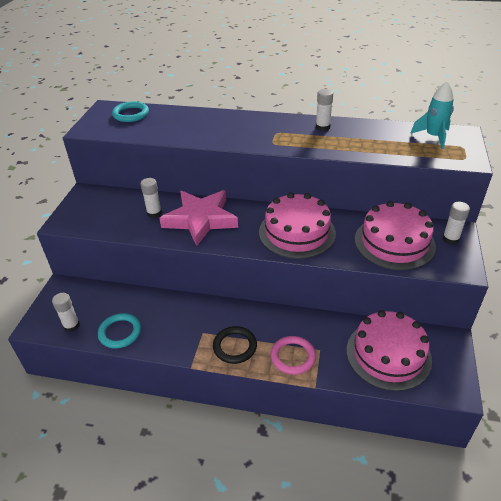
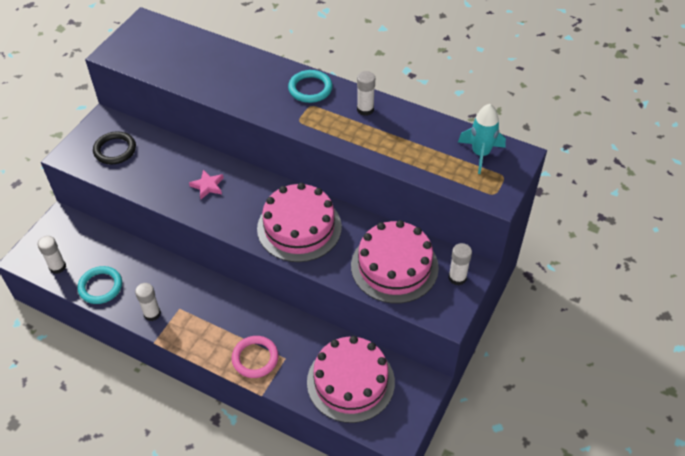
camera: 15 degrees right, 10 degrees up
(131, 114) = (167, 40): turquoise ring -> turquoise ring (310, 89)
(154, 213) = (164, 165): white glue stick -> white glue stick (152, 313)
(200, 219) = (208, 186): pink star -> pink star, size x0.42
(235, 346) = (204, 332): black ring -> black ring (115, 150)

